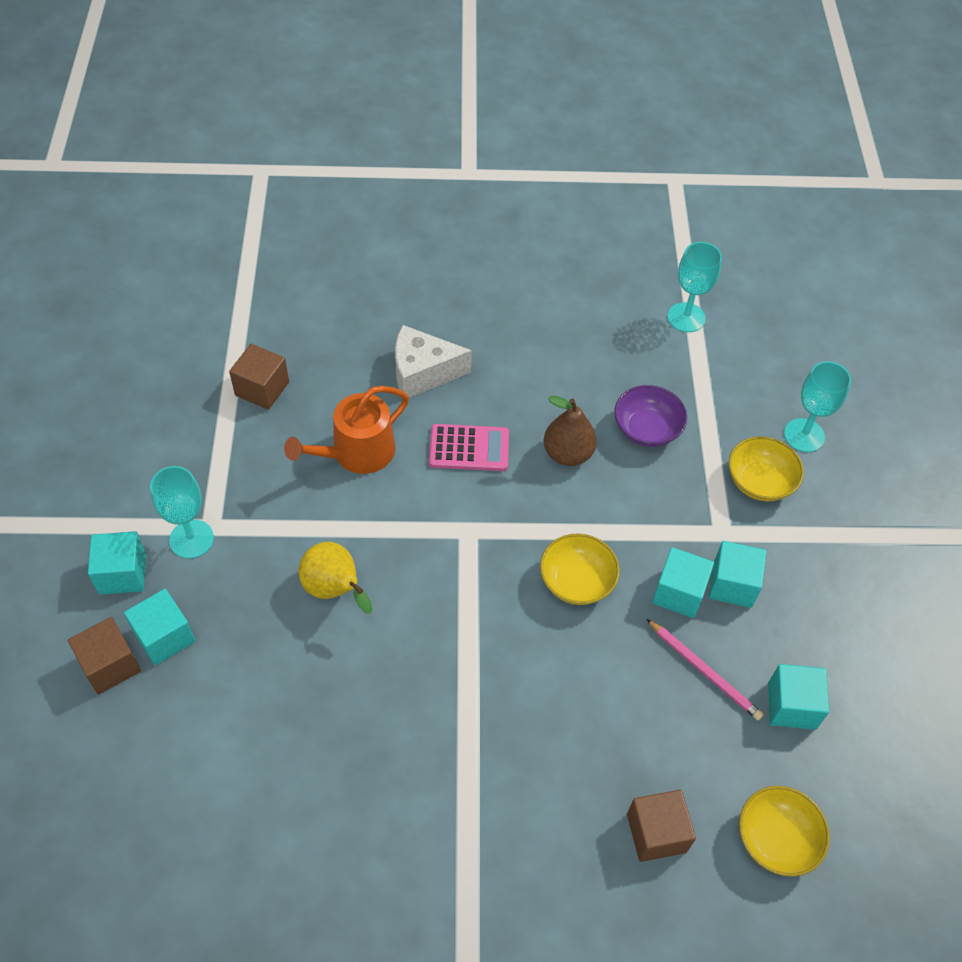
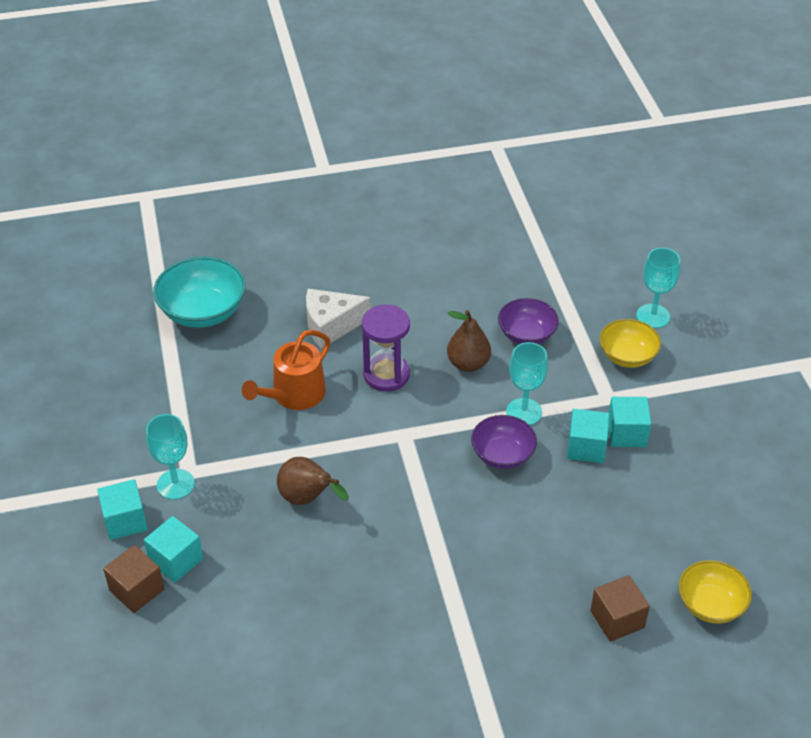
camera: 10 degrees left, 10 degrees down
(262, 389) = (199, 362): brown cube -> none
(283, 326) = (203, 311): none -> turquoise bowl
(335, 590) = (307, 499): yellow pear -> brown pear
(469, 448) = (386, 375): pink calculator -> purple hourglass
(576, 581) = (502, 455): yellow bowl -> purple bowl
(686, 317) = (535, 247): turquoise goblet -> turquoise goblet (524, 412)
(704, 671) = (622, 499): pink pencil -> none
(791, 706) = (696, 510): turquoise cube -> none

